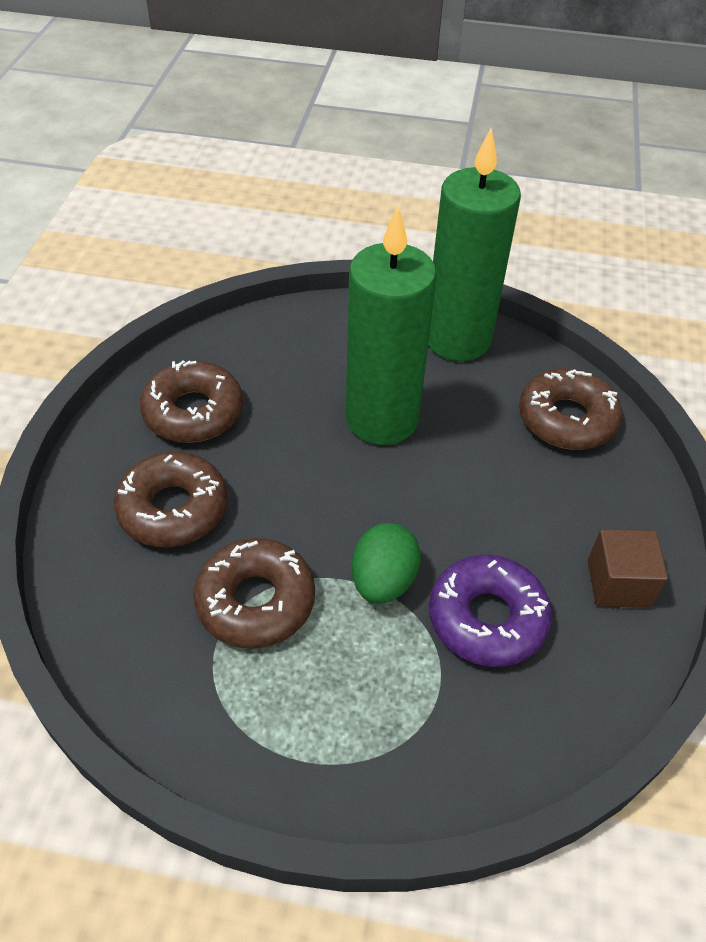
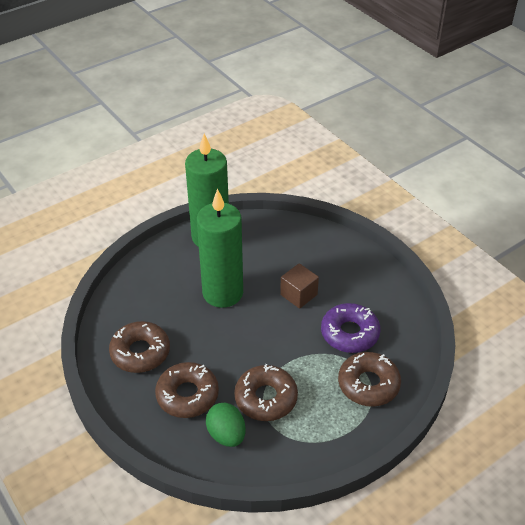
camera: 45 degrees left, 5 degrees down
(383, 581) = (301, 351): green egg -> green egg (226, 435)
(567, 419) = (291, 239): brown donut -> brown donut (368, 384)
(618, 583) = (375, 286): brown cube -> brown cube (298, 295)

